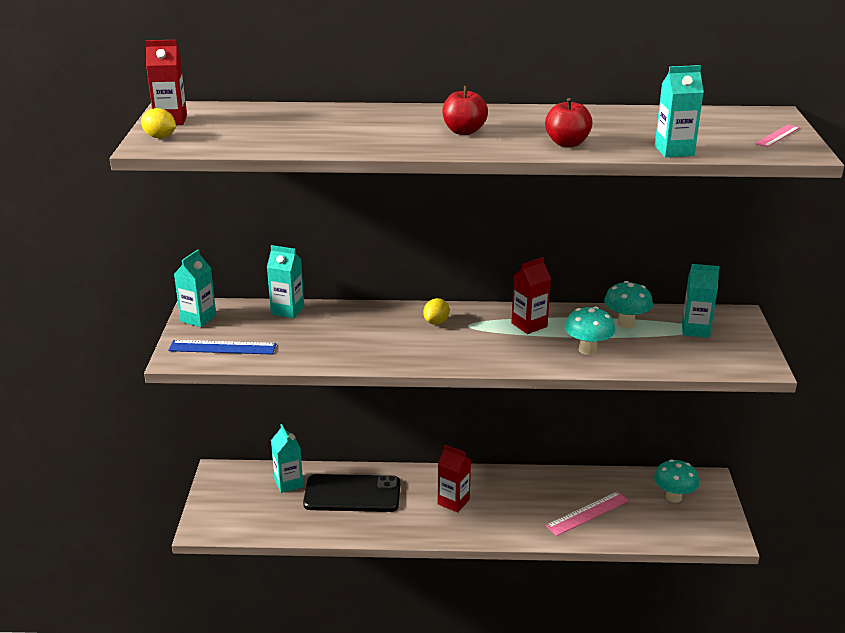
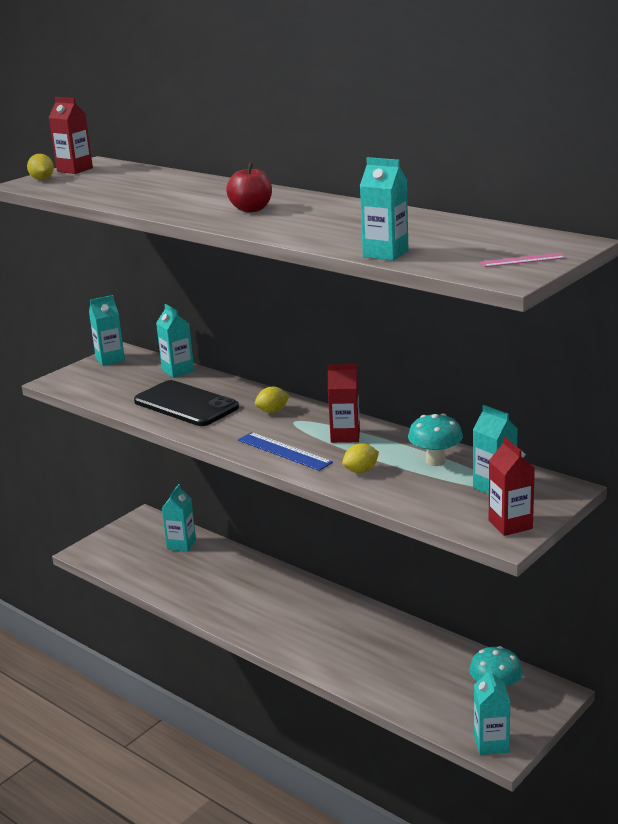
camera: 40 degrees right, 5 degrees down
(222, 347) = (93, 383): blue ruler -> blue ruler (284, 451)
(352, 494) = (217, 571): black phone -> black phone (186, 404)
(453, 502) = (287, 610): red carton -> red carton (510, 525)
(567, 143) = (309, 232): red apple -> none
(587, 350) = (361, 471): turquoise mushroom -> yellow lemon
(587, 513) = (391, 669): pink ruler -> none
(716, 536) = (491, 743): none -> turquoise carton

